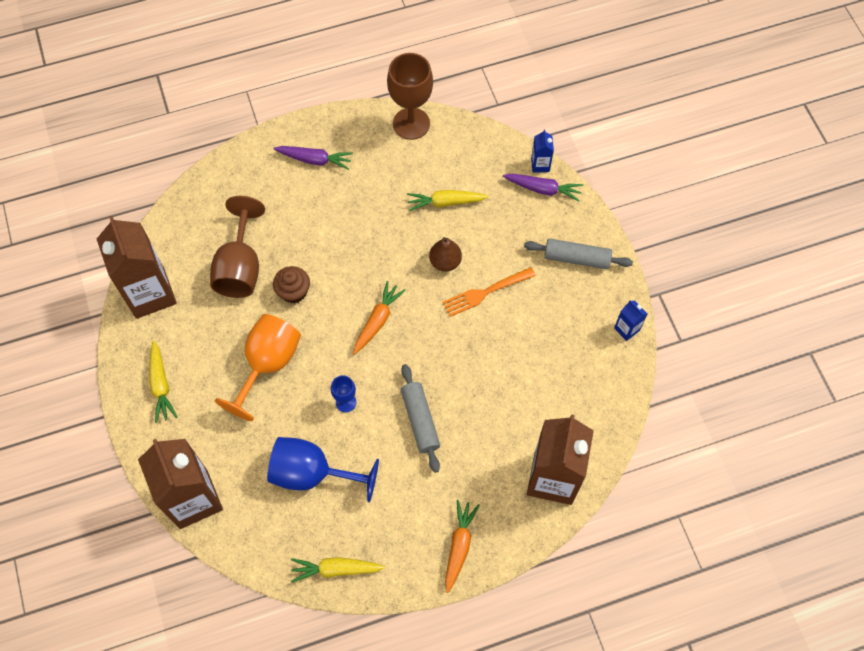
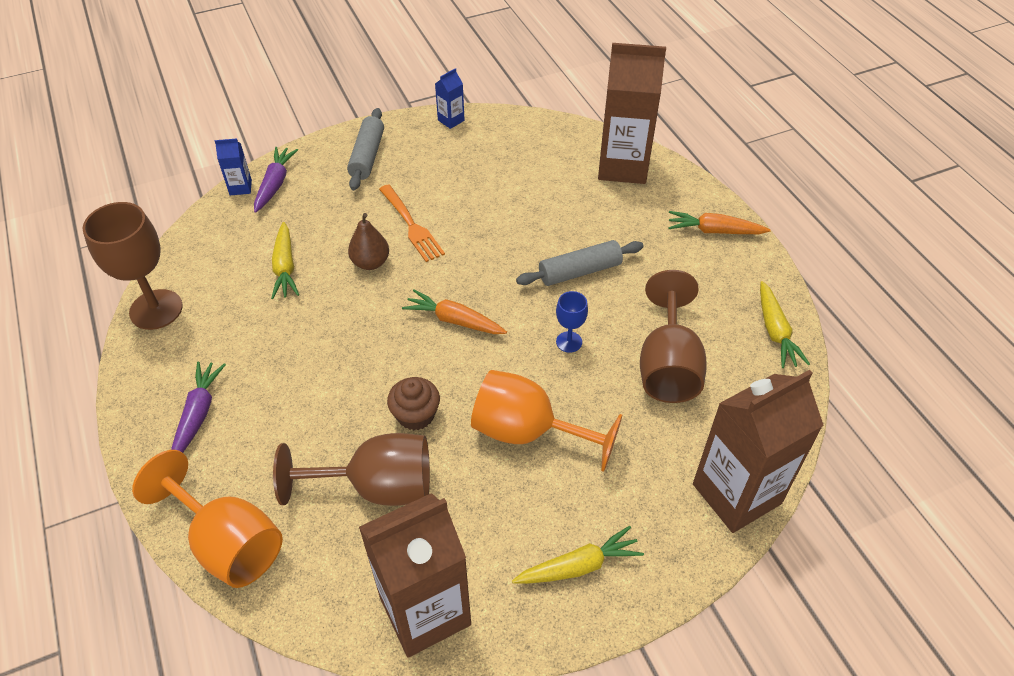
camera: 95 degrees left, 15 degrees down
(216, 186) = (228, 543): none -> orange goblet
(312, 473) = (668, 366): blue goblet -> brown goblet

